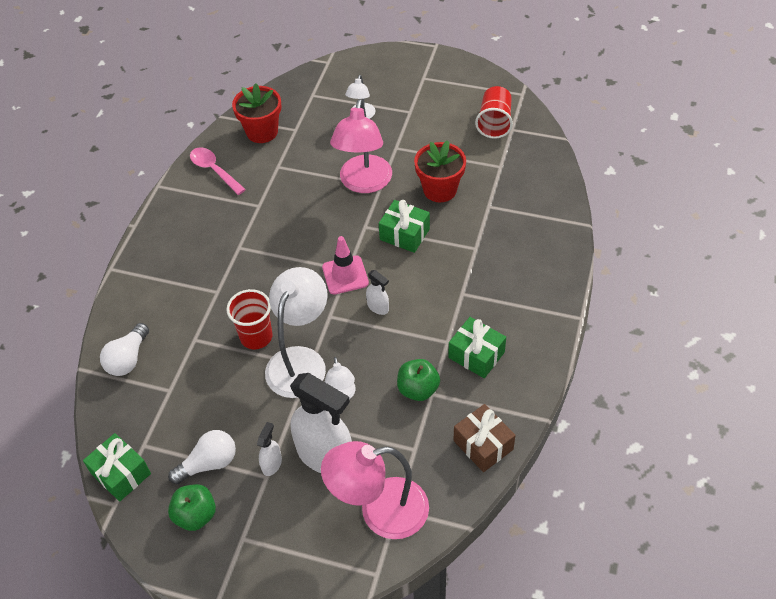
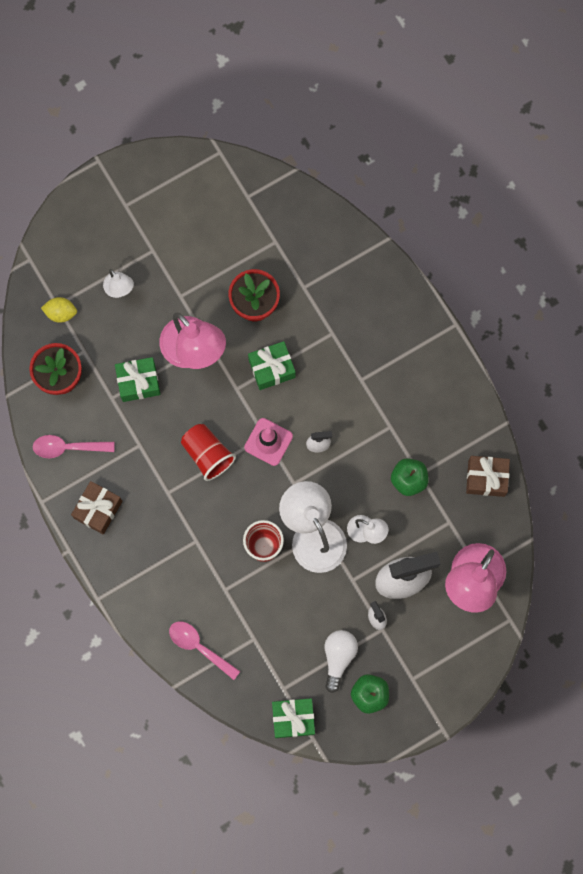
camera: 50 degrees left, 25 degrees up
(128, 359) = (199, 647): white light bulb -> pink spoon
(183, 219) = (98, 509): none -> brown gift
(309, 100) = (61, 313): none -> yellow lemon
(476, 355) = (418, 418): green gift -> green gift (138, 382)
(494, 123) = (228, 202): red cup -> red cup (207, 454)

